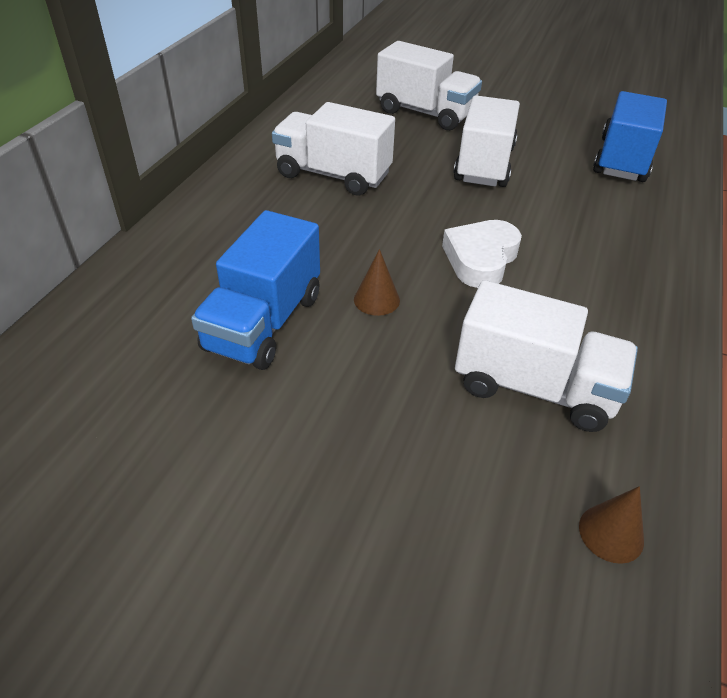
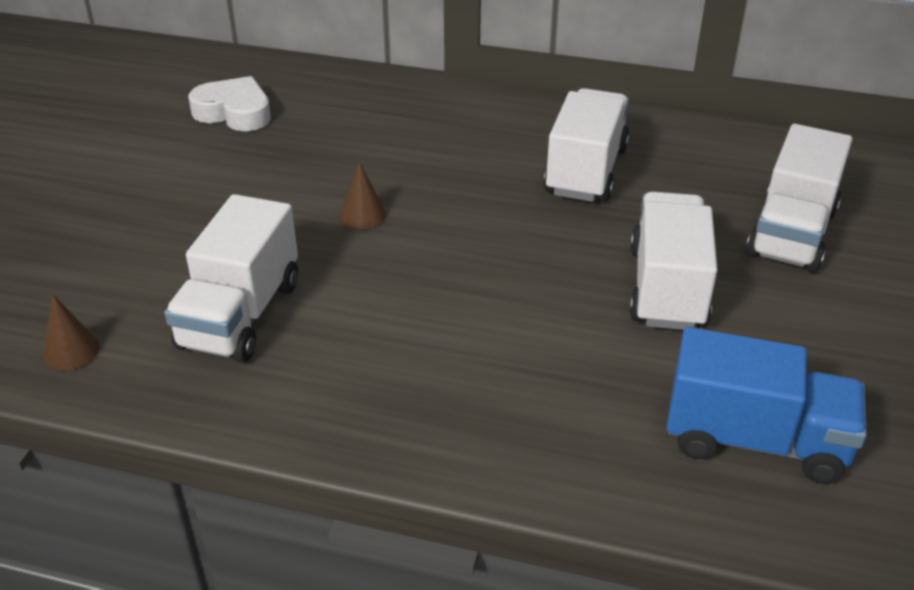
camera: 85 degrees right, 5 degrees down
(264, 323) = (324, 157): blue truck -> none
(481, 259) = (444, 282): white heart -> white heart (234, 112)
(484, 164) = (666, 288): white truck -> white truck turned 90 degrees counterclockwise

